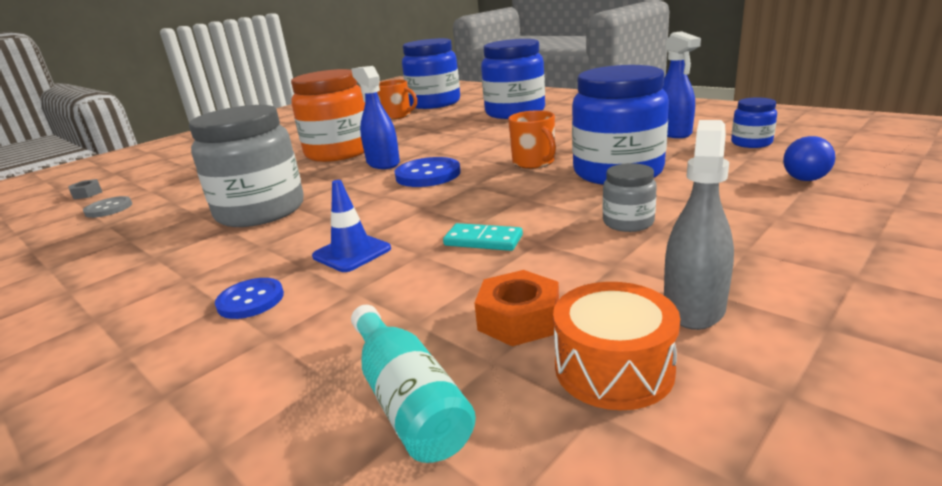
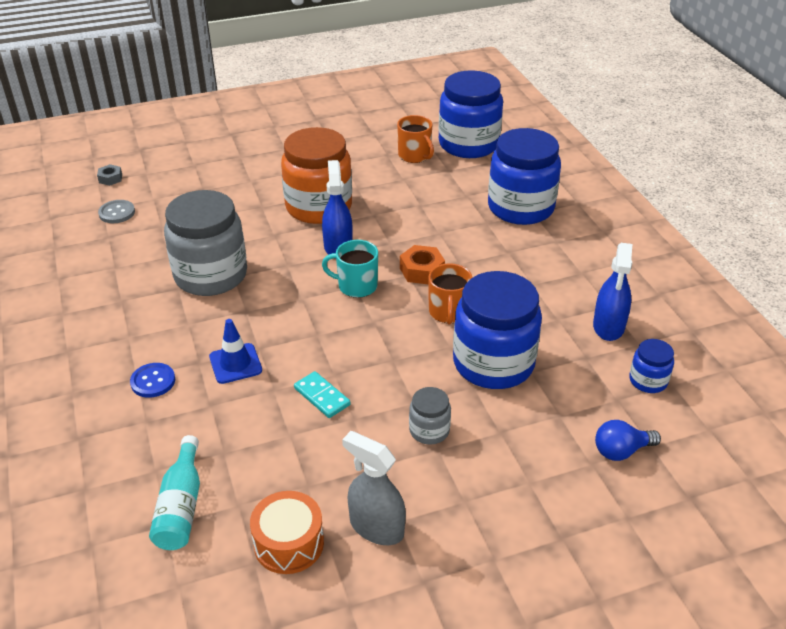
camera: 25 degrees right, 15 degrees up
(428, 175) = (356, 286): blue button -> turquoise mug
(519, 319) = (277, 482): orange nut -> orange nut (422, 271)
(693, 306) = (376, 527): grey spray bottle -> grey spray bottle turned 105 degrees counterclockwise

